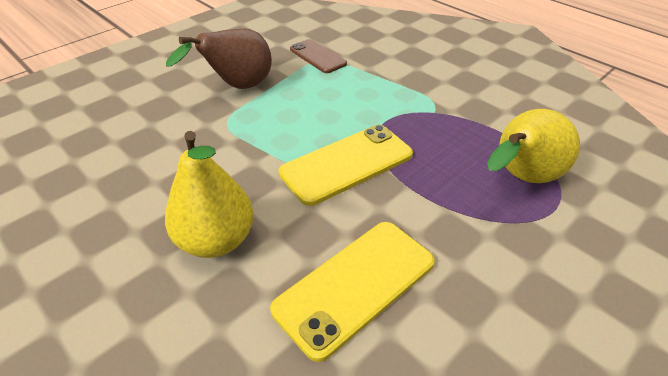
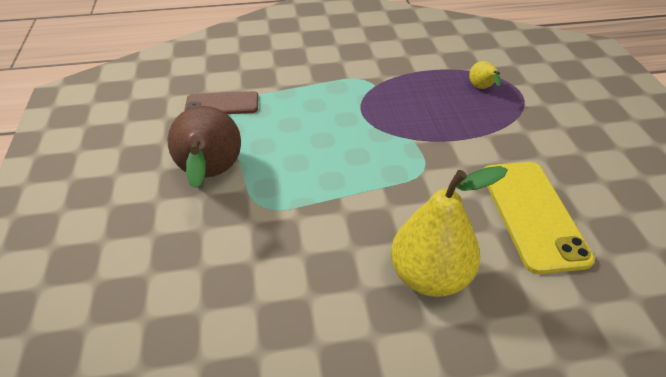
camera: 55 degrees left, 0 degrees up
(347, 164) = (397, 158): yellow phone -> none
(520, 178) = (482, 88): yellow pear -> yellow pear, size x0.47

